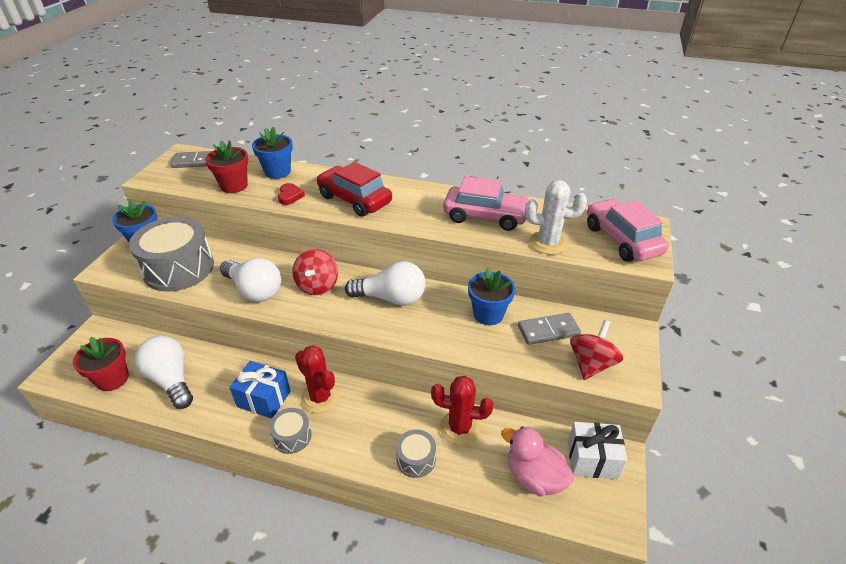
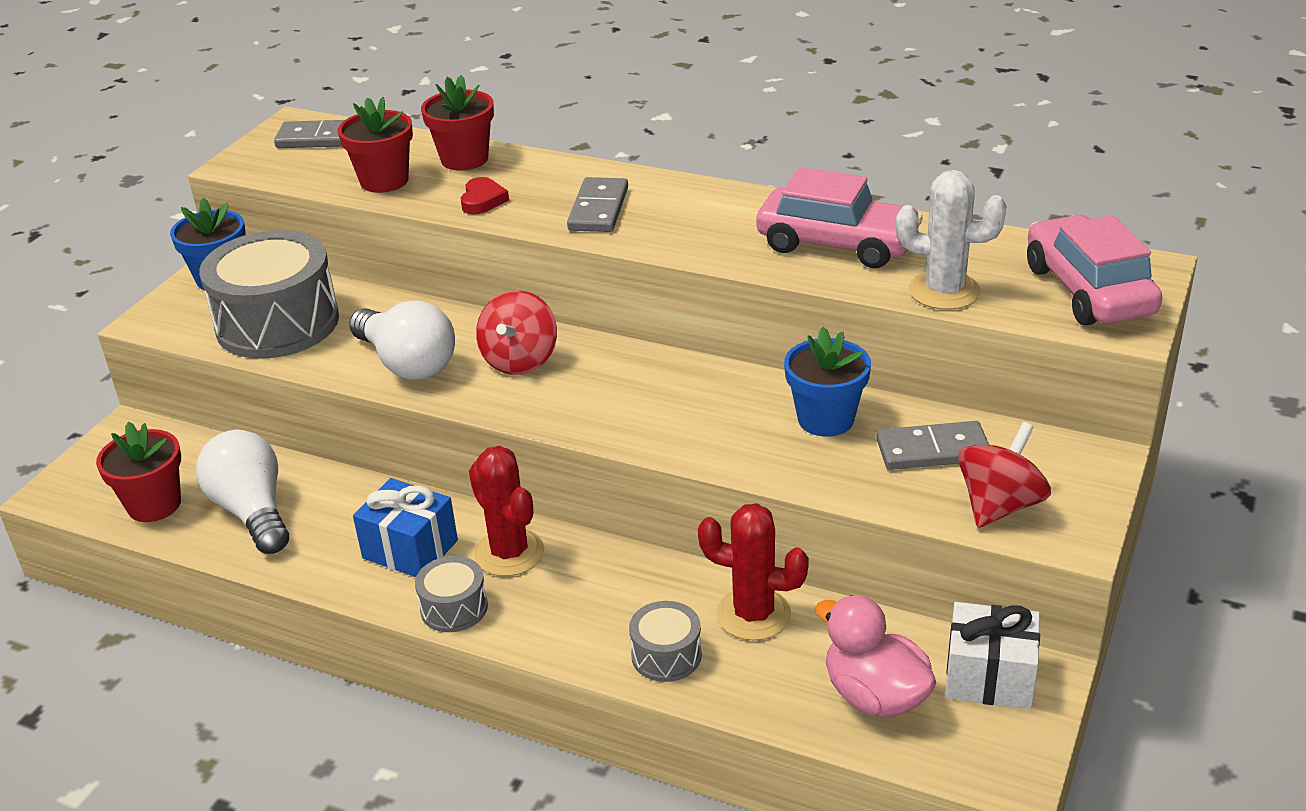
camera: 10 degrees right, 5 degrees down
(277, 172) = (464, 159): blue flower pot -> red flower pot
(354, 199) = (598, 209): red car -> grey domino
(391, 298) = (651, 386): white light bulb -> none

